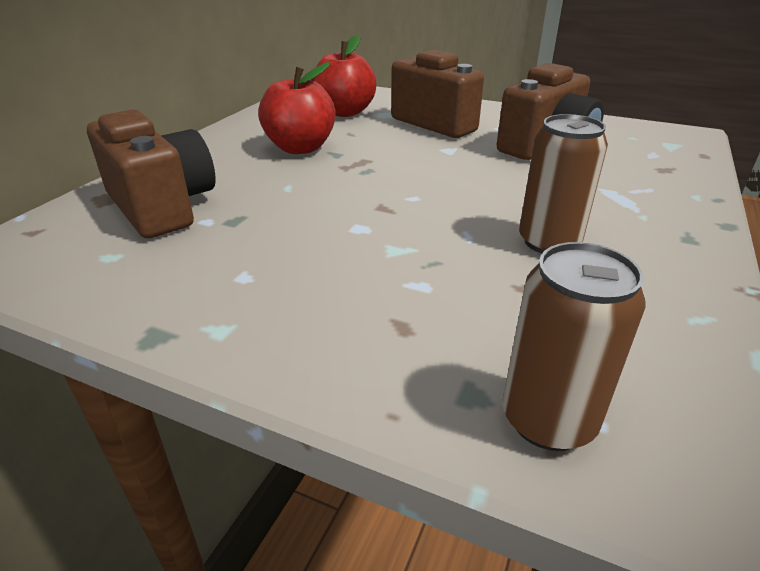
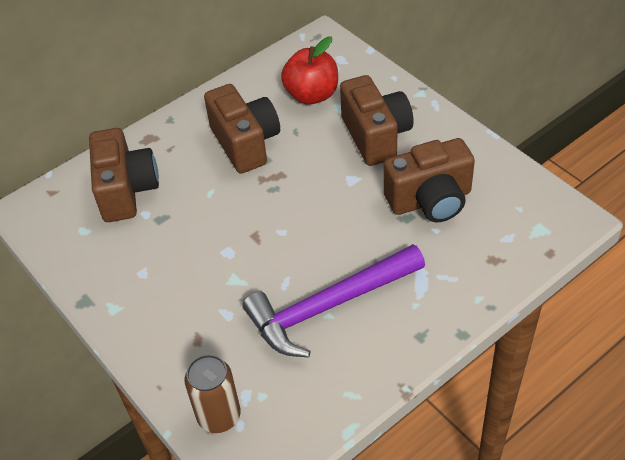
camera: 30 degrees right, 15 degrees up
(300, 148) = (245, 143): red apple -> brown camera
(549, 242) = (327, 307): brown can -> purple hammer

